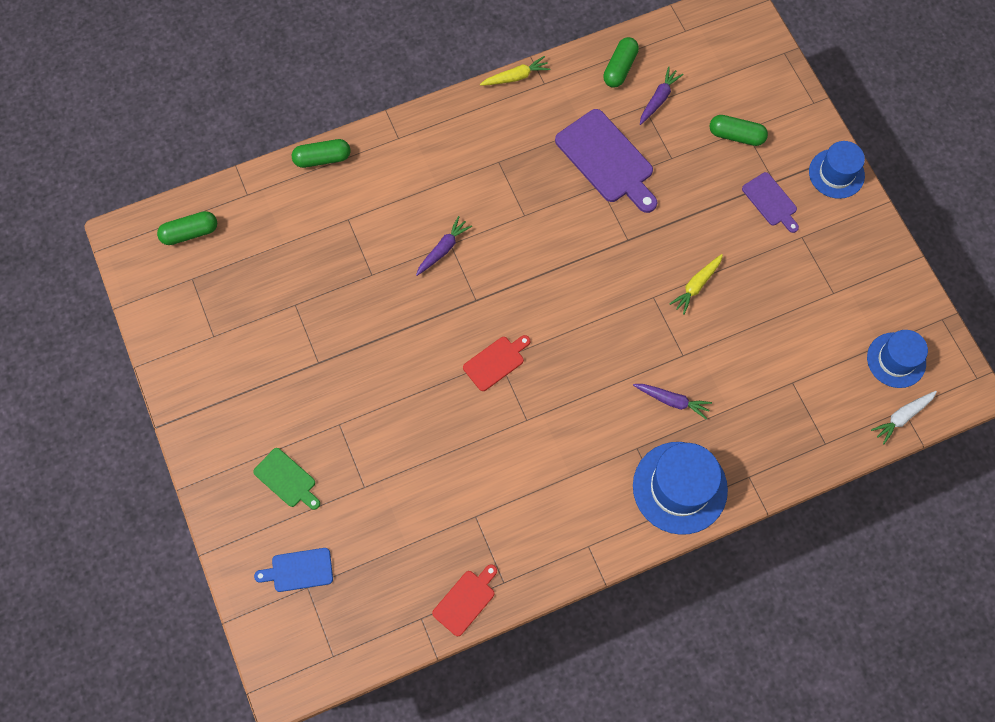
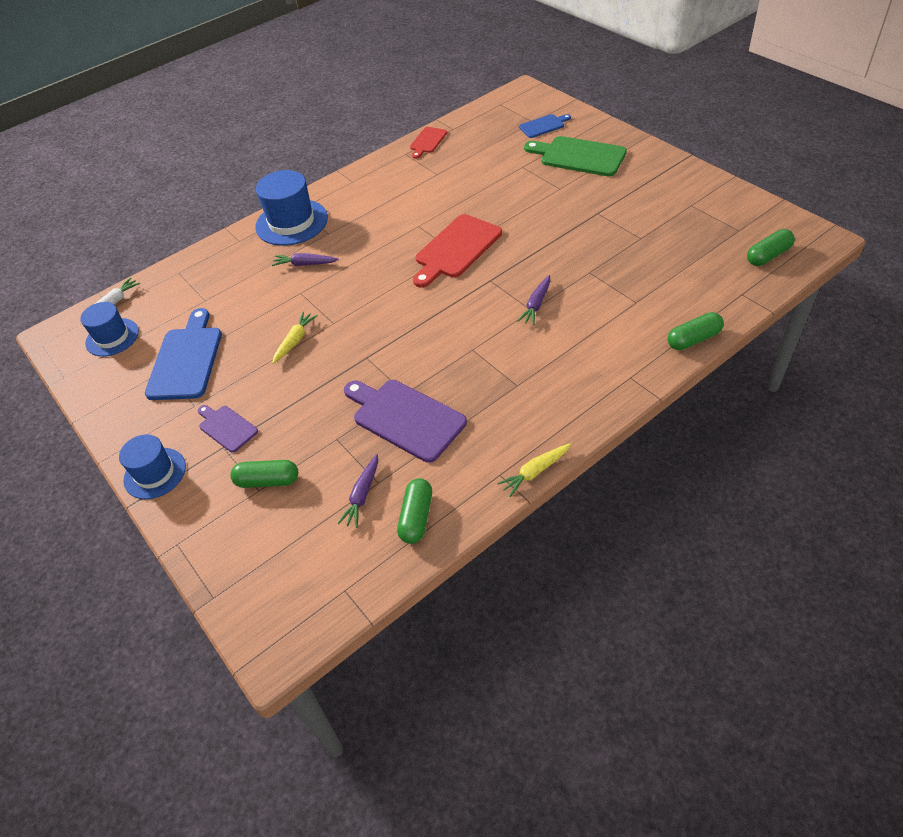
camera: 170 degrees right, 20 degrees down
(287, 479) = (579, 156): green cutting board -> green cutting board, size x1.80
(496, 362) = (456, 249): red cutting board -> red cutting board, size x1.80
(811, 299) = (186, 359): none -> blue cutting board

